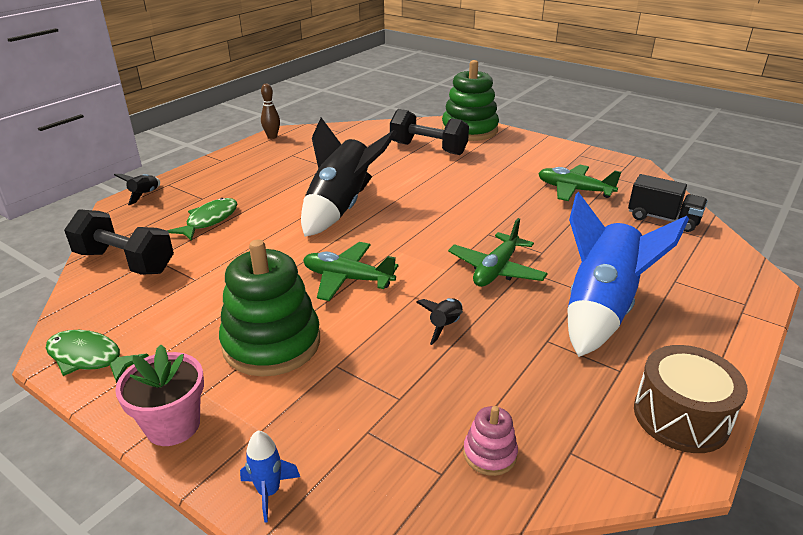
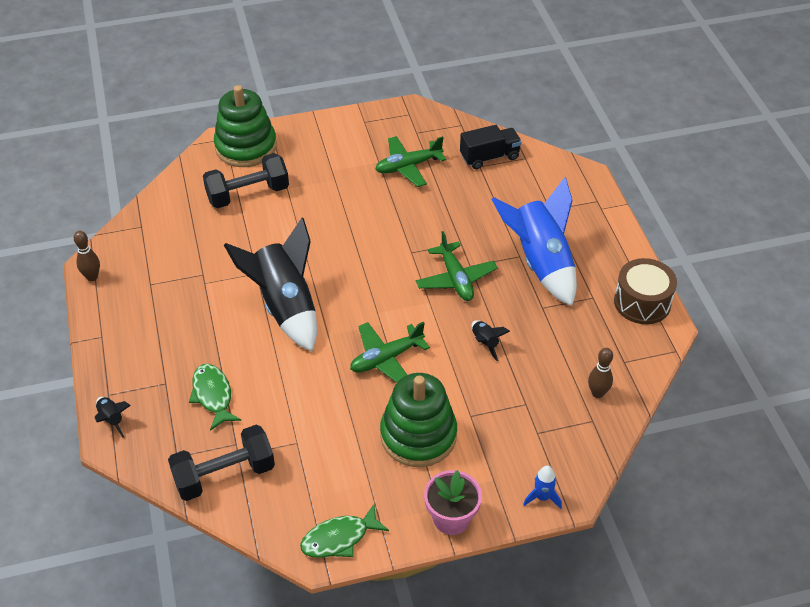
camera: 50 degrees left, 15 degrees up
(489, 454) = (597, 393): pink stacking toy -> brown bowling pin

